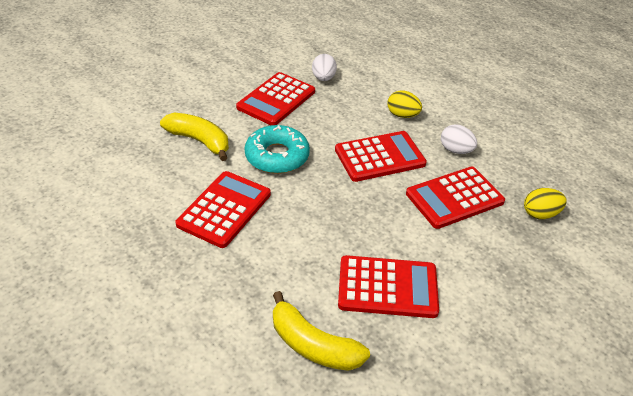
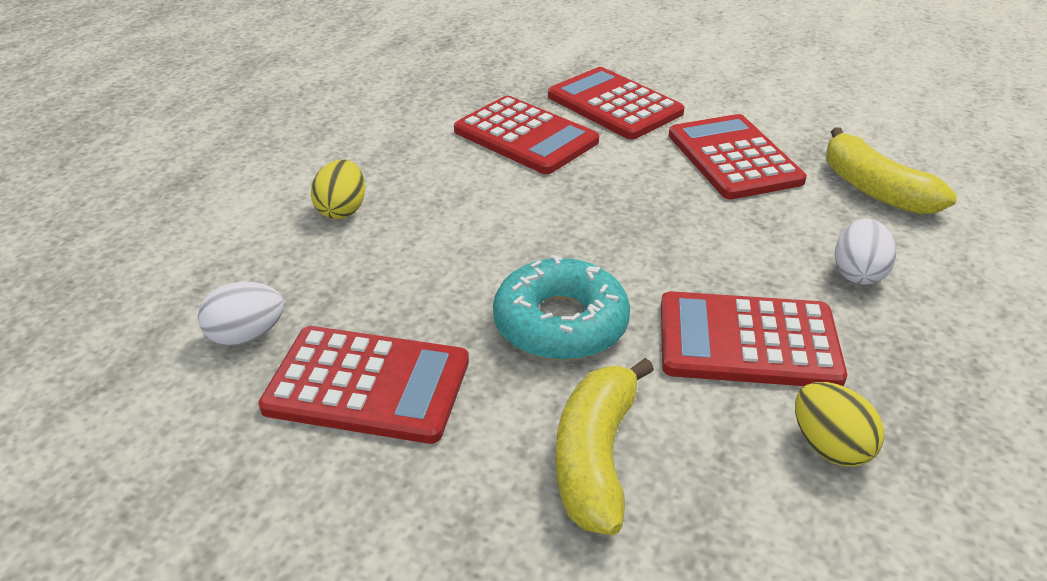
camera: 110 degrees left, 5 degrees down
(313, 345) = (875, 189): yellow banana -> yellow banana turned 135 degrees clockwise
(379, 157) = (479, 211): red calculator -> red calculator (614, 105)
(455, 150) = (414, 149): white egg -> white egg (858, 273)
(540, 214) = (507, 80): yellow egg -> yellow egg (829, 446)

